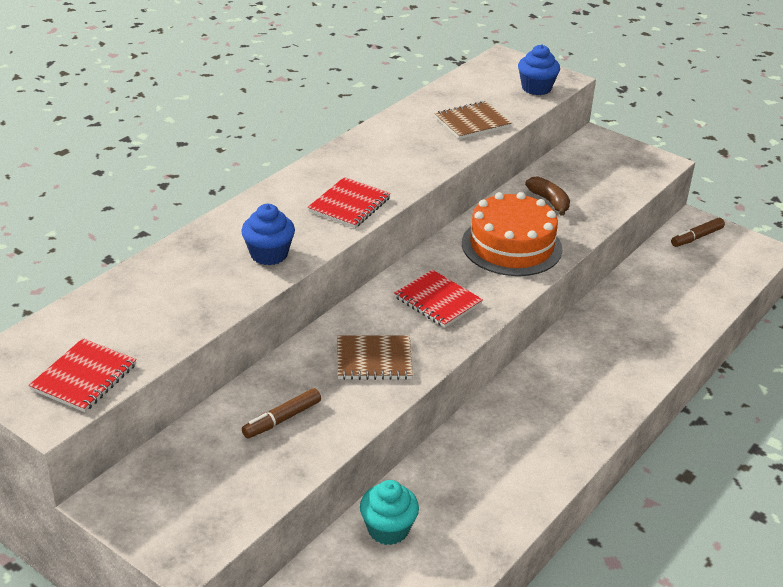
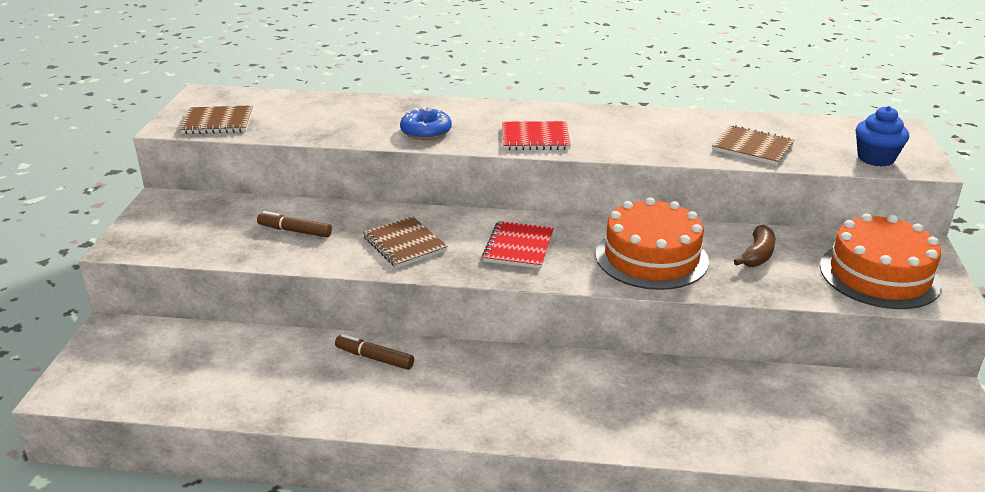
camera: 60 degrees right, 5 degrees down
(84, 377) = (218, 122): red notebook -> brown notebook
(269, 254) = (426, 131): blue cupcake -> blue donut
(388, 529) = (268, 352): turquoise cupcake -> none
(614, 170) = (879, 275): none -> orange cake
(696, 237) = (920, 404): brown marker -> brown marker (374, 358)

